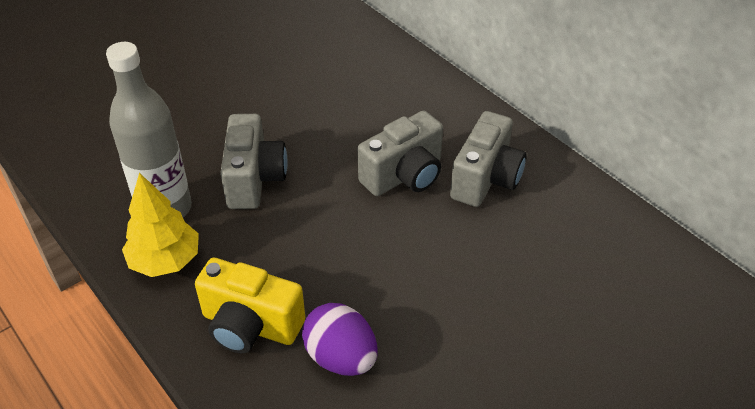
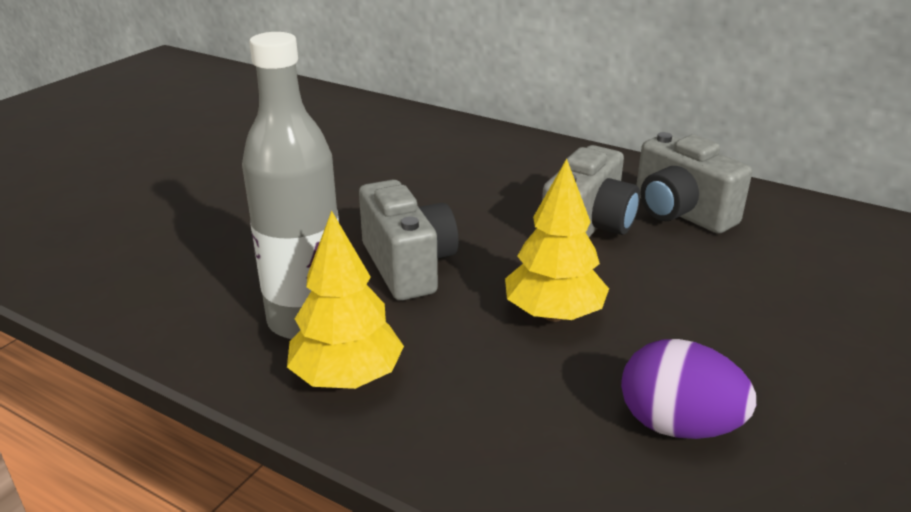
camera: 20 degrees left, 15 degrees down
(250, 325) = (525, 422): yellow camera -> none
(324, 248) = (554, 314): none -> yellow tree
(486, 179) = (680, 213): grey camera -> grey camera turned 135 degrees clockwise

